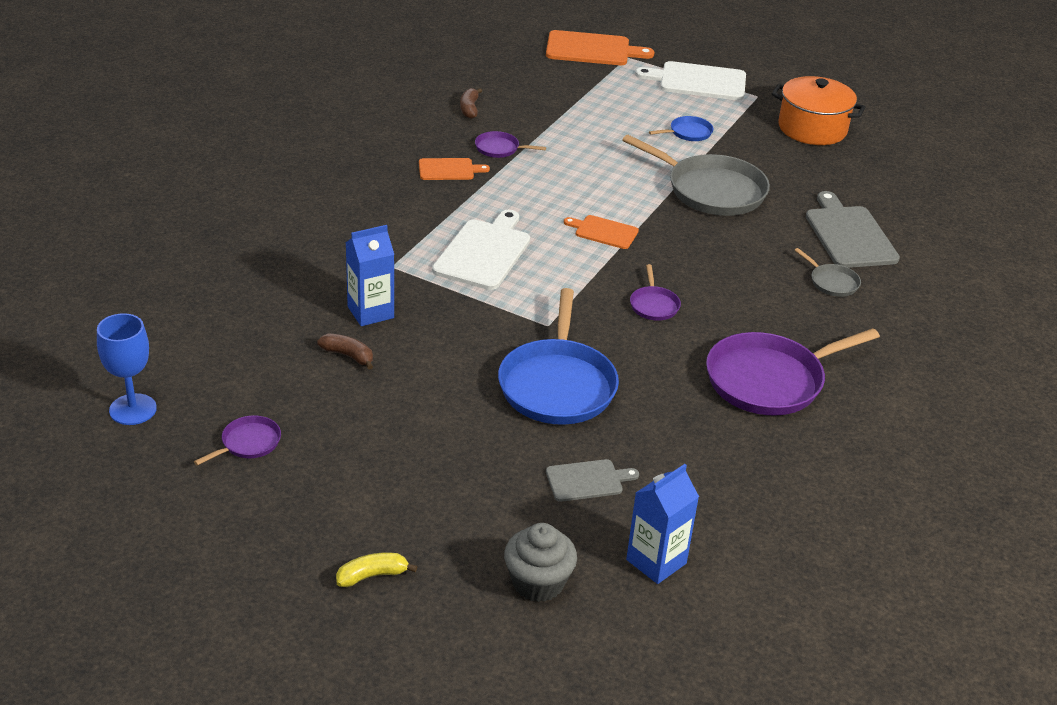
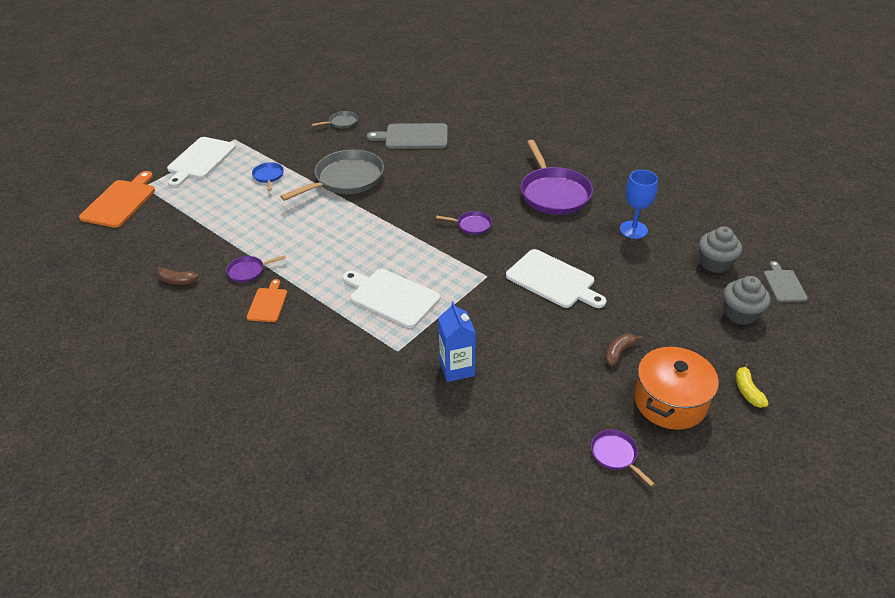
camera: 75 degrees left, 5 degrees up
(133, 409) = (572, 537): blue goblet -> blue goblet (633, 230)
(348, 356) = (511, 386): brown banana -> brown banana (618, 352)
(499, 148) = (248, 271): purple pan -> purple pan turned 45 degrees clockwise
(557, 385) = (553, 280): blue pan -> white cutting board
(587, 480) = (647, 280): grey cutting board -> grey cutting board (783, 284)
(604, 232) = (381, 234): orange cutting board -> none
(656, 561) = (715, 263): blue carton -> grey cupcake
(812, 128) = (287, 126): orange pot -> orange pot (670, 402)
(832, 282) = (461, 153): grey pan -> grey pan (342, 122)

